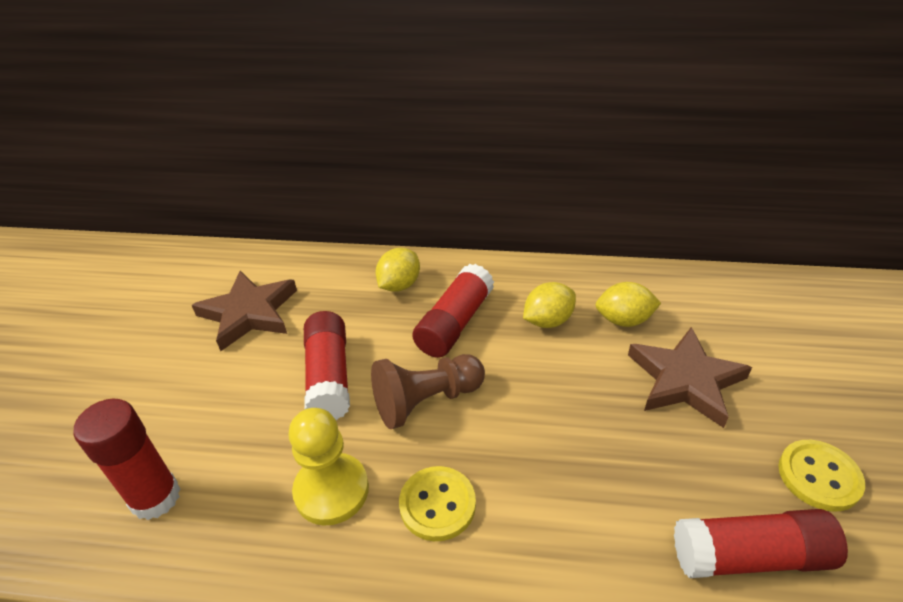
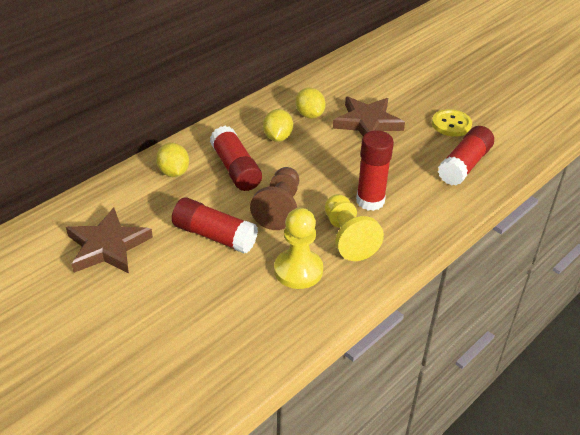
camera: 55 degrees left, 0 degrees up
(155, 497) = (223, 344): red glue stick -> red glue stick (370, 201)
(437, 504) = (347, 237): yellow button -> yellow pawn
(623, 320) = (309, 115): yellow lemon -> yellow lemon turned 60 degrees counterclockwise

